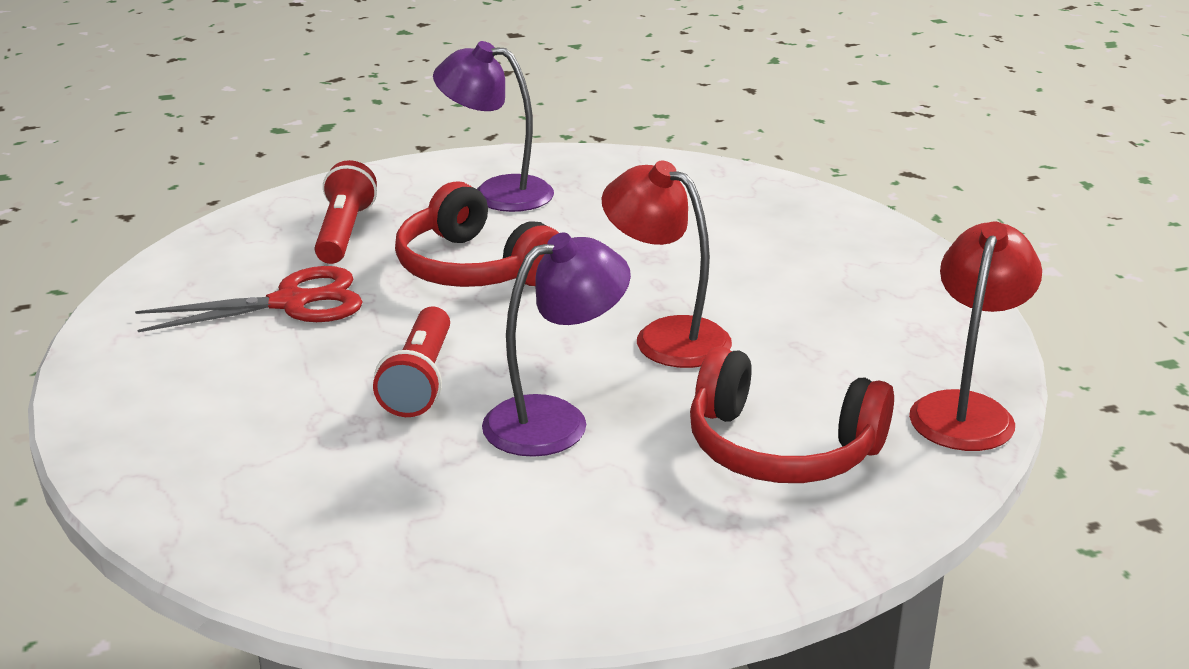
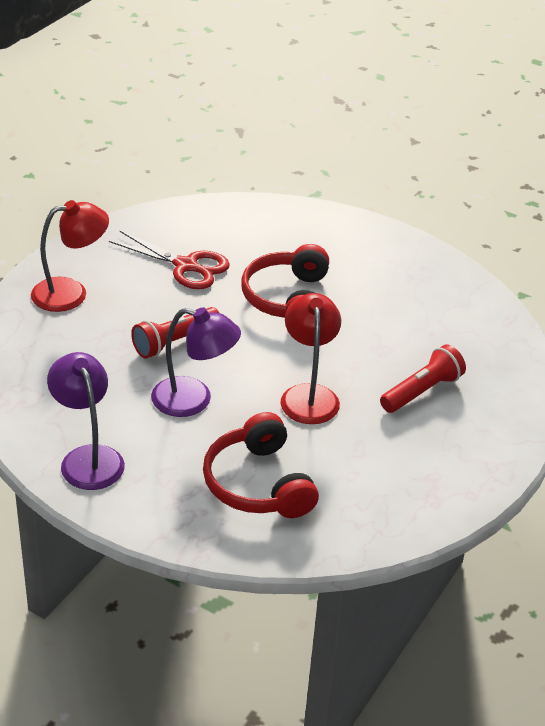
camera: 45 degrees right, 10 degrees up
(344, 233) = (264, 241): red flashlight -> red flashlight (421, 391)
(497, 192) = (370, 261): purple lamp -> purple lamp (88, 458)
(966, 410) = (372, 532): red lamp -> red lamp (71, 293)

